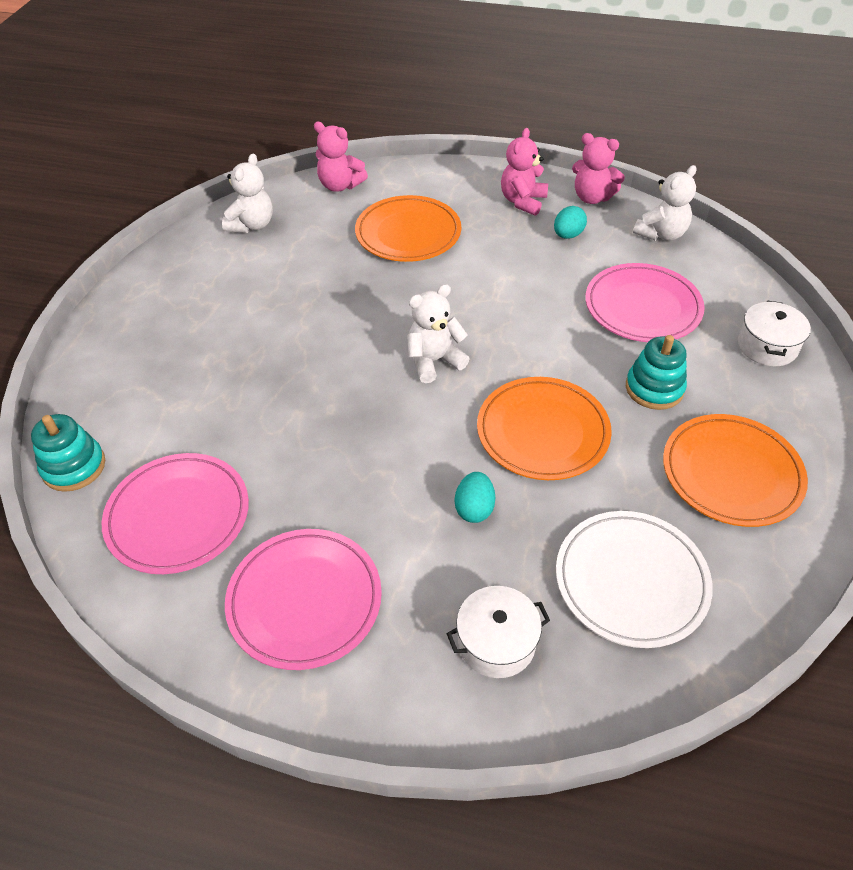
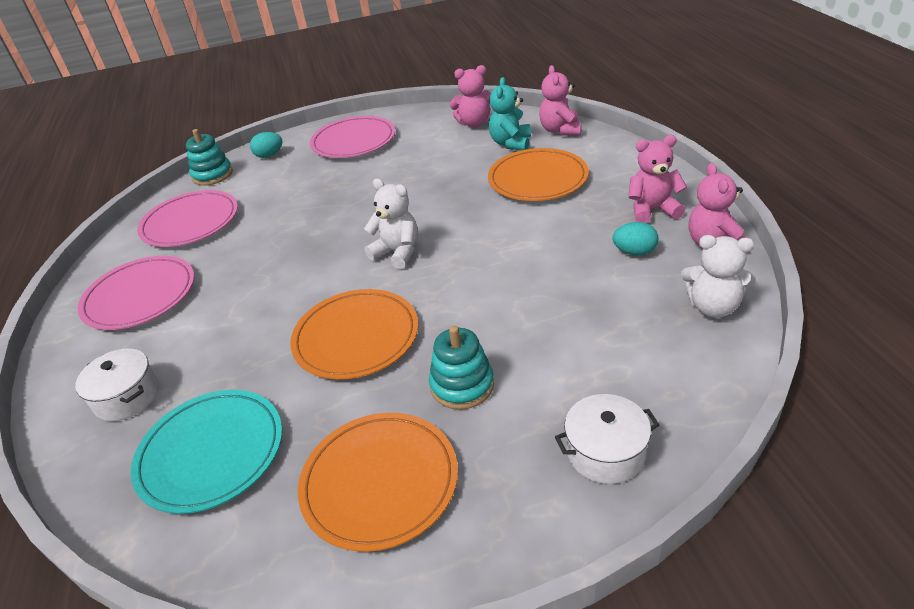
camera: 65 degrees right, 10 degrees down
(252, 225) = (474, 123): white teddy bear -> pink teddy bear
(324, 221) = (511, 143): none -> turquoise teddy bear
(474, 508) = (251, 335): turquoise egg -> turquoise egg (269, 155)
(631, 581) = (211, 453): white plate -> turquoise plate
(642, 307) = (576, 336): pink plate -> pink plate (353, 141)

